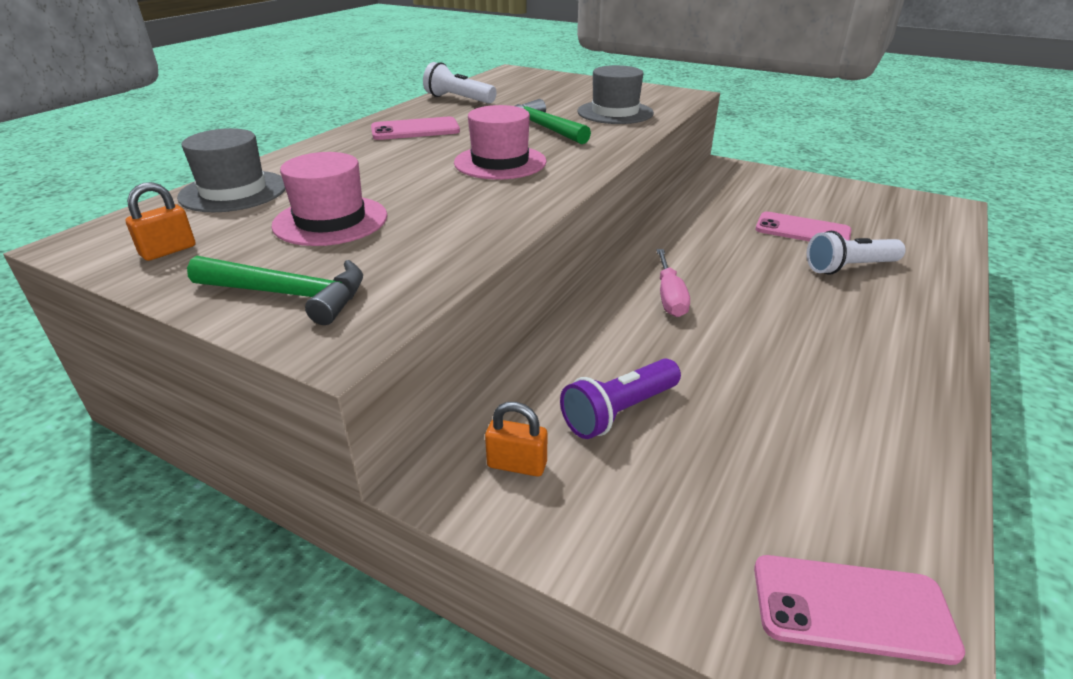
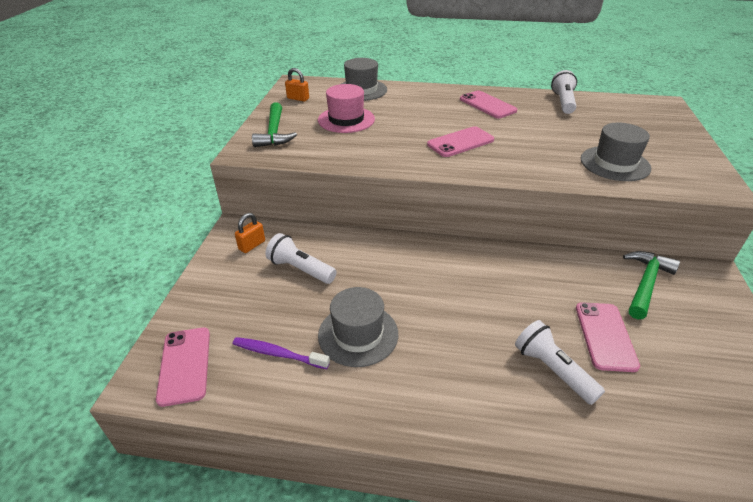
camera: 70 degrees right, 5 degrees up
(500, 162) = (460, 142): pink hat -> pink phone
(517, 464) = (252, 245): orange padlock -> orange padlock turned 45 degrees clockwise
(543, 128) = (541, 143): green hammer -> green hammer (645, 283)
(619, 412) = (300, 269): purple flashlight -> white flashlight
(669, 297) = (430, 271): pink screwdriver -> none
(785, 381) = (358, 334): none -> grey hat
(823, 470) = (278, 354): none -> purple toothbrush

